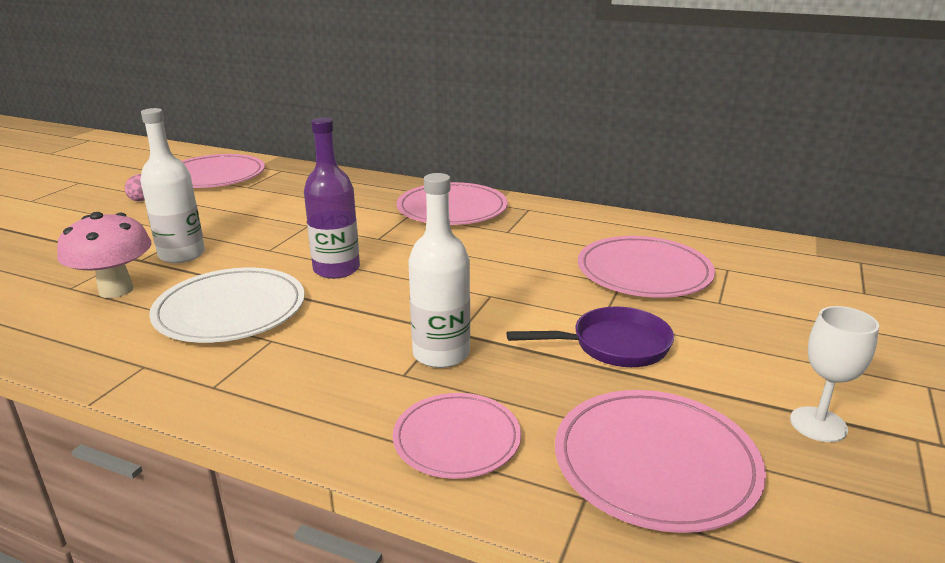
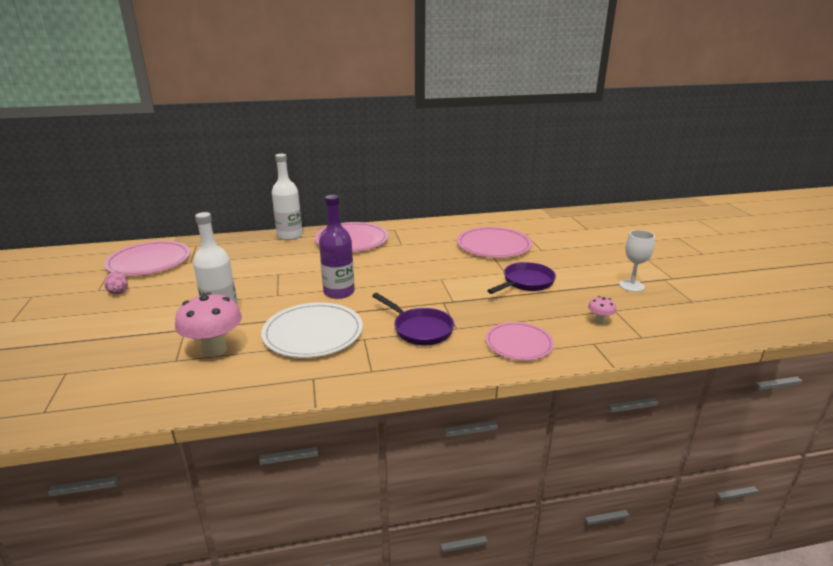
camera: 35 degrees left, 0 degrees up
(354, 356) = (419, 329): none -> purple pan
(441, 354) = (459, 313): white bottle -> white bottle (289, 236)
(655, 462) = (599, 321): pink plate -> pink mushroom

